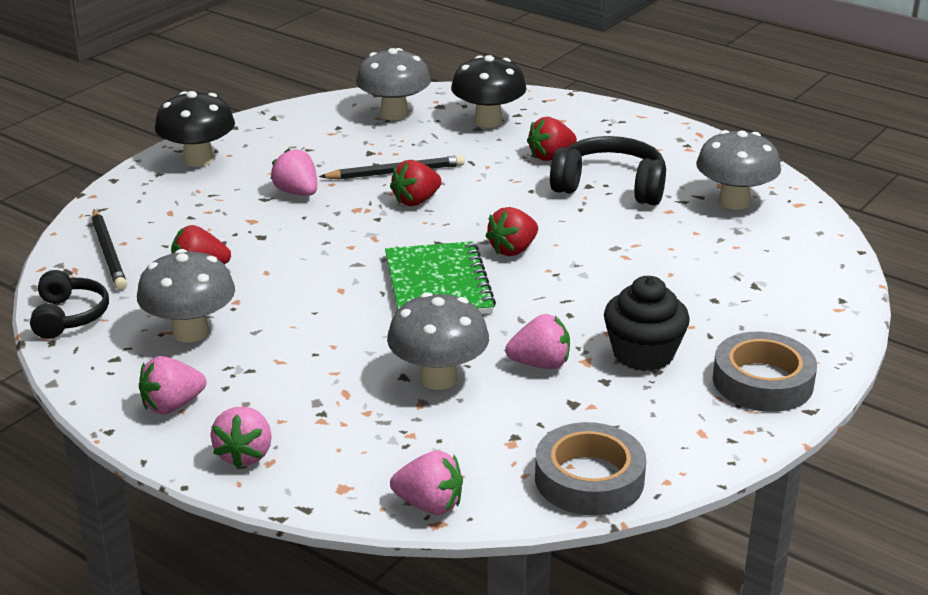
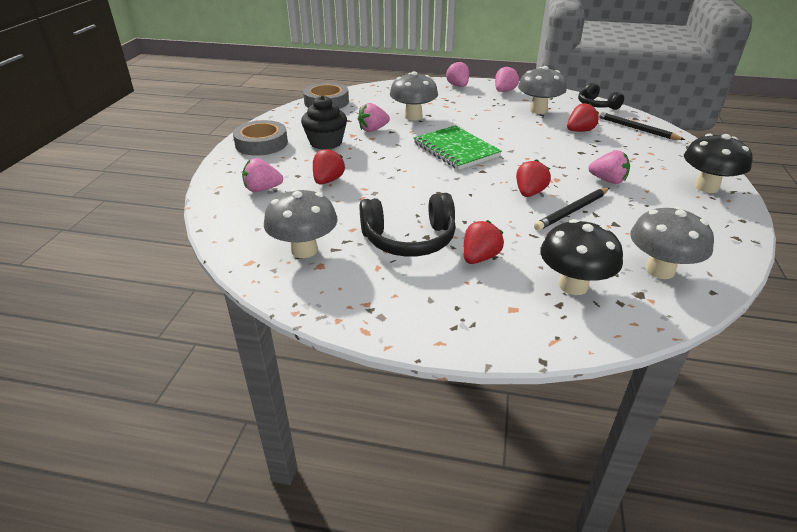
camera: 155 degrees right, 5 degrees up
(429, 505) = (379, 87): pink strawberry -> pink strawberry (262, 189)
(513, 250) = (435, 176): red strawberry -> red strawberry (328, 180)

